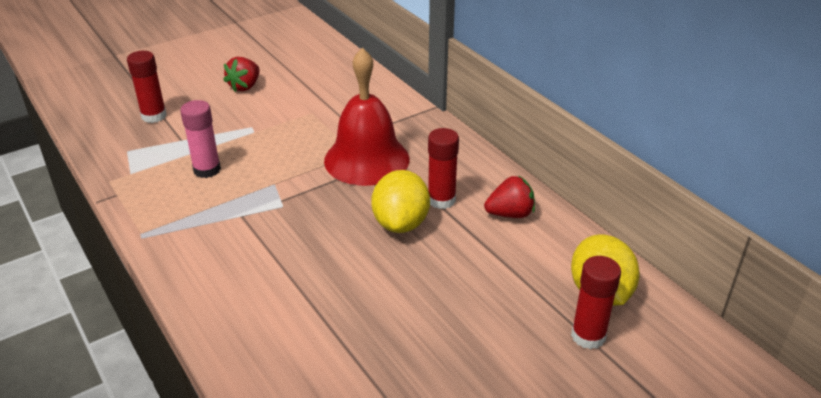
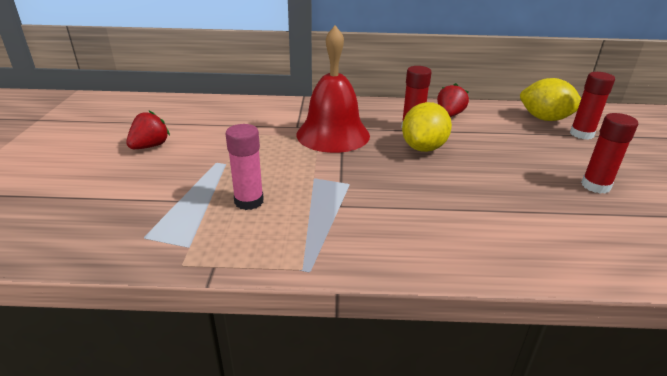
camera: 55 degrees left, 5 degrees down
(154, 116) = (110, 203): red glue stick -> red glue stick (595, 186)
(245, 86) = (150, 146): red strawberry -> red strawberry turned 120 degrees counterclockwise
(401, 223) = (423, 148): yellow lemon -> yellow lemon turned 75 degrees clockwise

